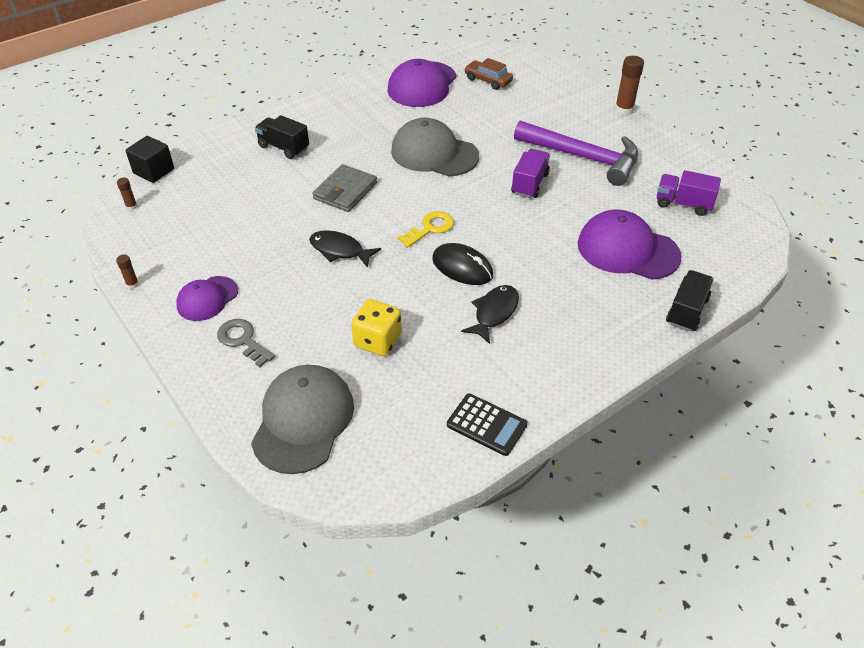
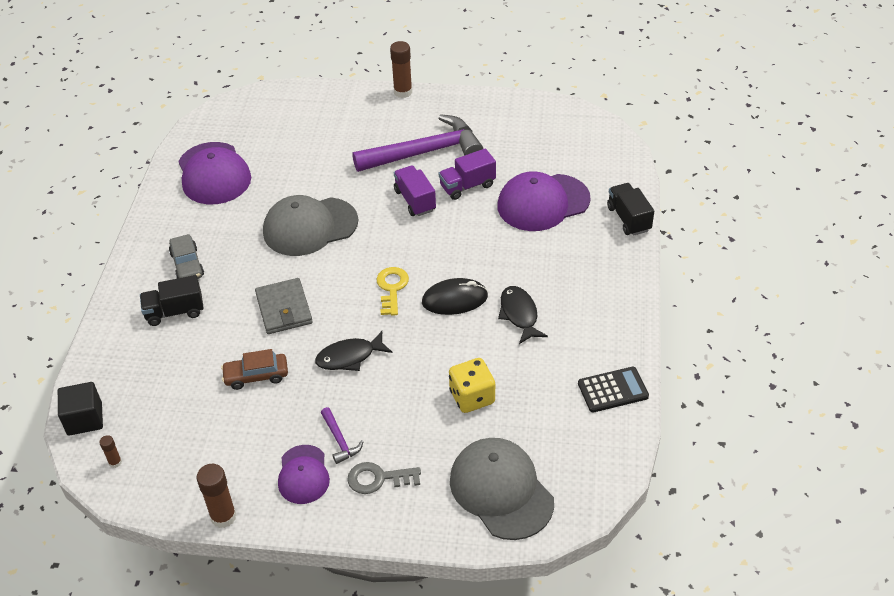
camera: 45 degrees left, 0 degrees up
(132, 284) = (223, 517): brown glue stick -> brown glue stick, size x1.92
(257, 296) = (339, 440): none -> purple hammer
(330, 126) = (187, 264): none -> grey car
(488, 80) = (264, 134): brown car -> brown car (256, 376)
(683, 204) = (535, 142): purple truck -> purple truck (467, 186)

